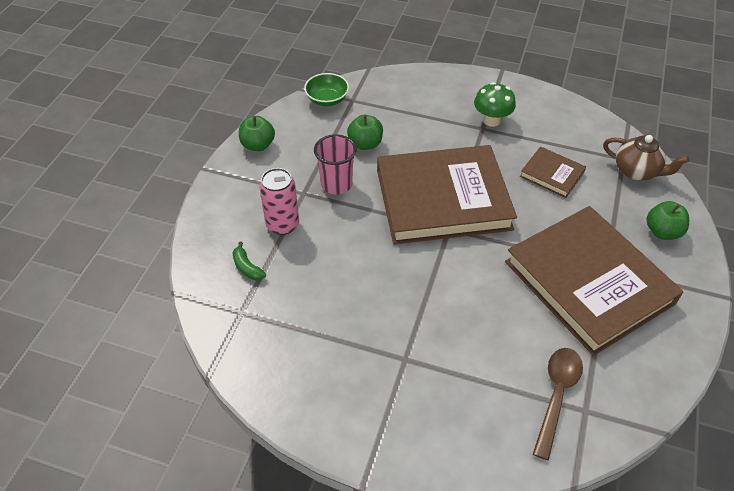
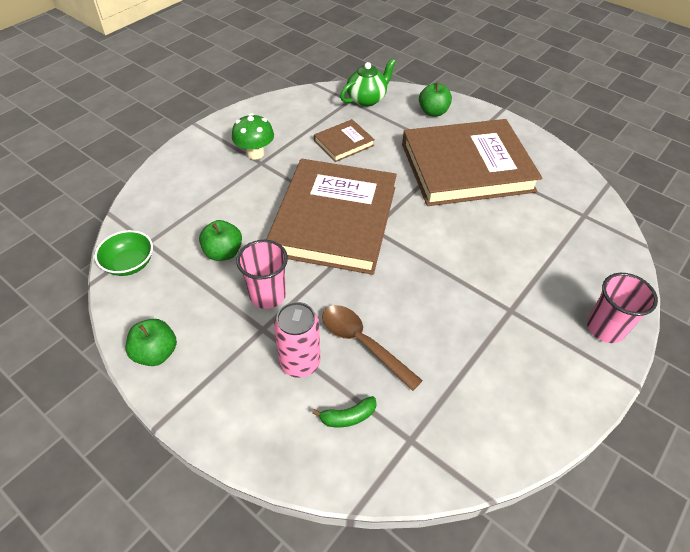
camera: 70 degrees left, 0 degrees up
(422, 447) = (605, 328): none -> pink cup
(556, 395) = (568, 226): brown spoon -> brown spoon (362, 343)
(637, 171) = (367, 99): brown teapot -> green teapot

